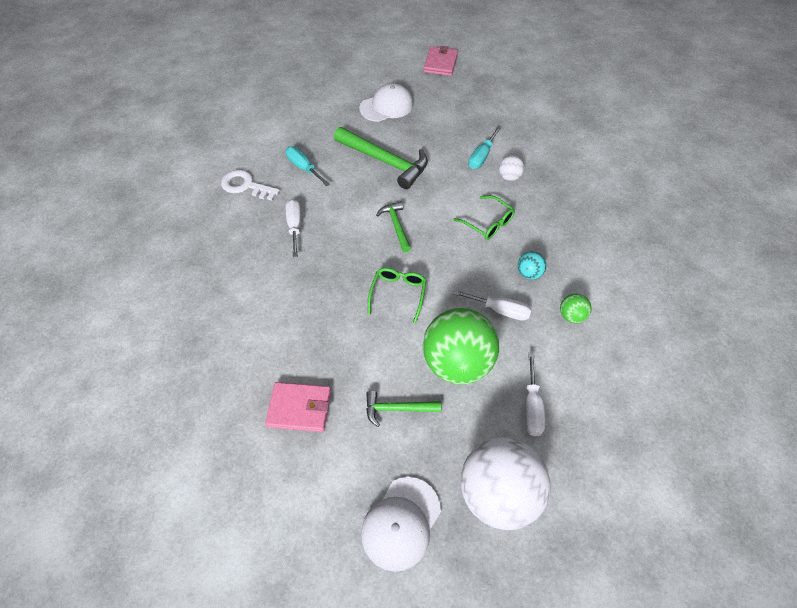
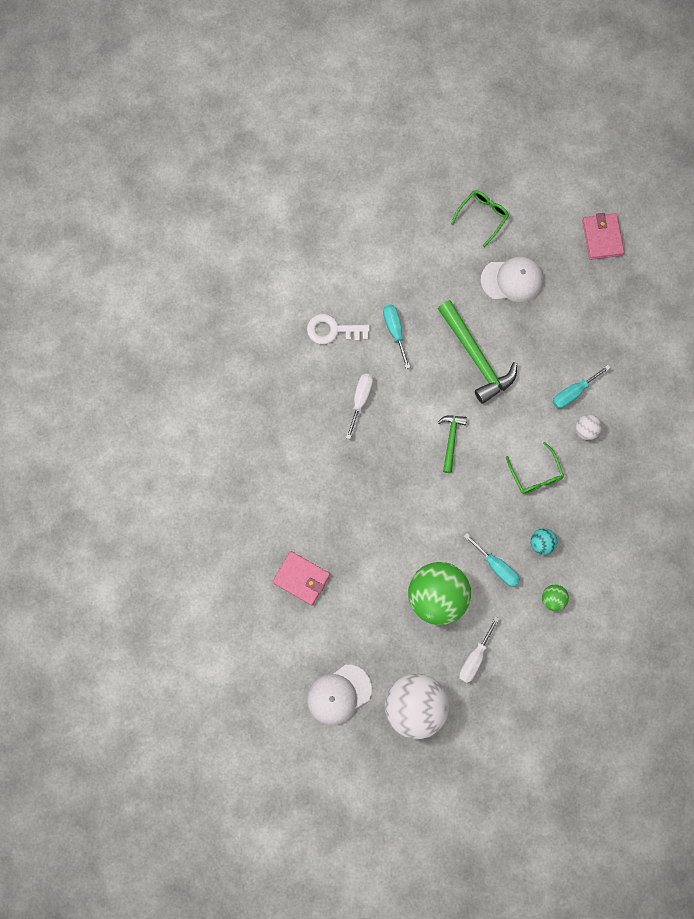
camera: 25 degrees right, 20 degrees up
(245, 186) = (332, 330): white key -> white key turned 45 degrees counterclockwise
(397, 409) = (373, 612): green hammer -> none
(398, 294) = (419, 513): green glasses -> green glasses (482, 217)
(440, 63) = (602, 237): pink wallet -> pink wallet turned 45 degrees counterclockwise
(500, 310) = (496, 566): white screwdriver -> turquoise screwdriver

